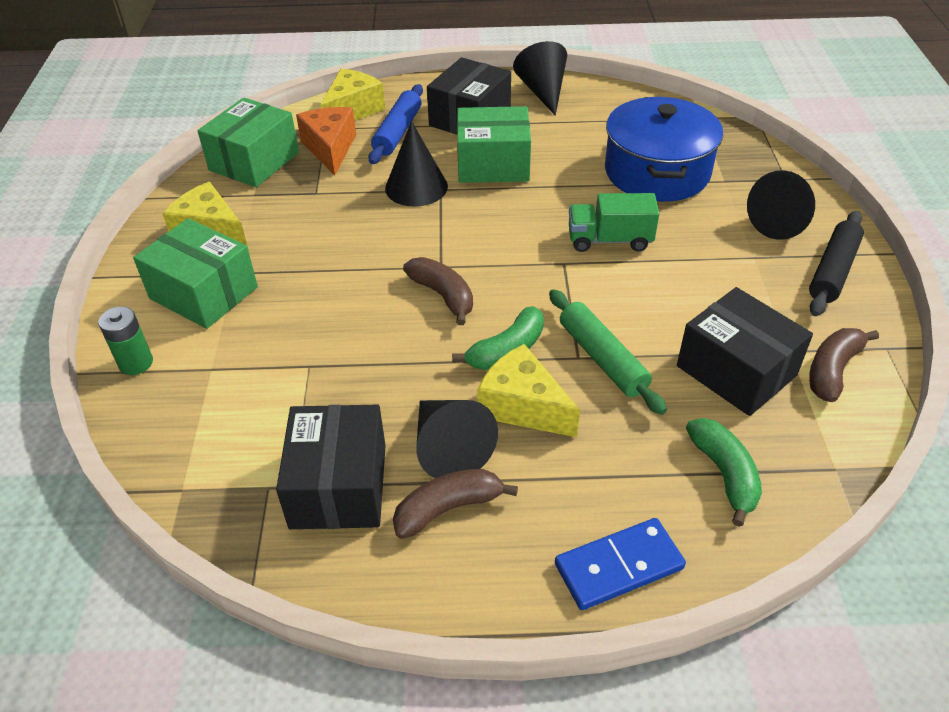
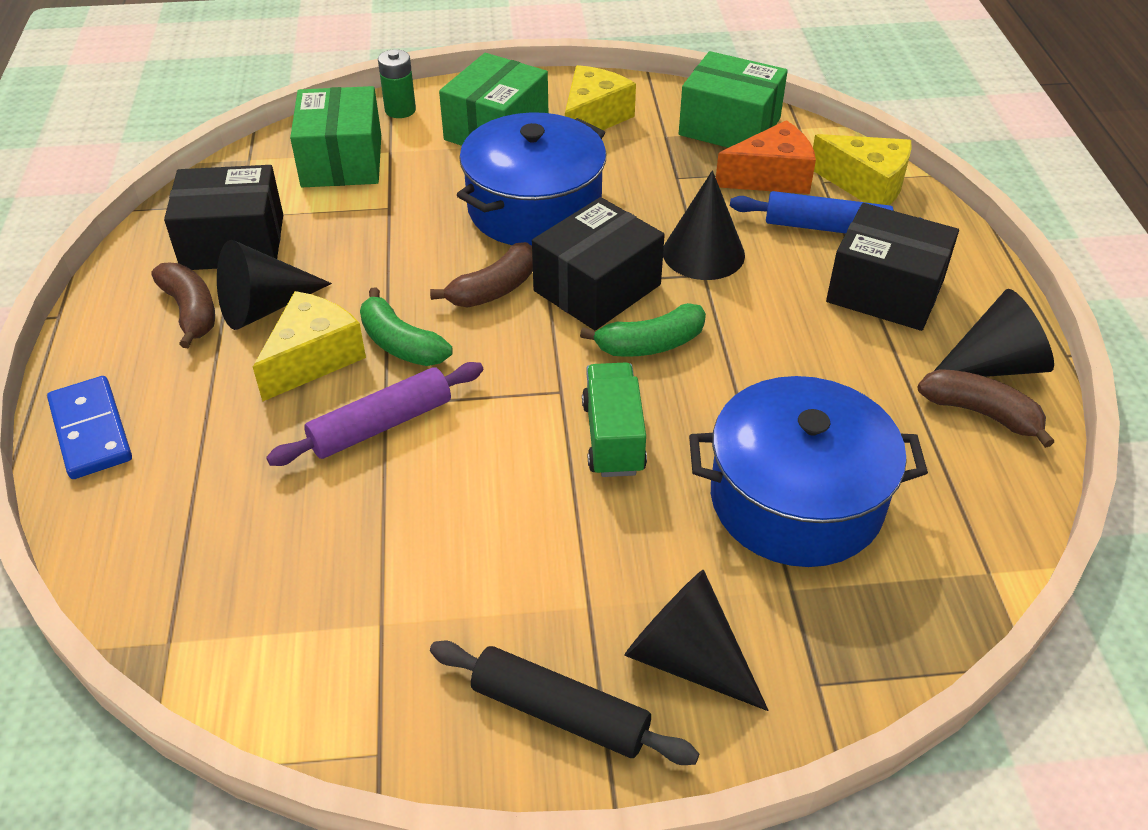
camera: 85 degrees right, 0 degrees up
(336, 271) = (534, 208): none -> blue pot
(493, 164) = (772, 318): green box -> green box (342, 161)
(602, 358) = (381, 425): green rolling pin -> purple rolling pin
(724, 474) = (184, 527): green banana -> green banana (651, 344)
(736, 370) = (348, 556): black box -> black box (597, 288)
(832, 370) = (337, 670): brown banana -> brown banana (981, 413)

